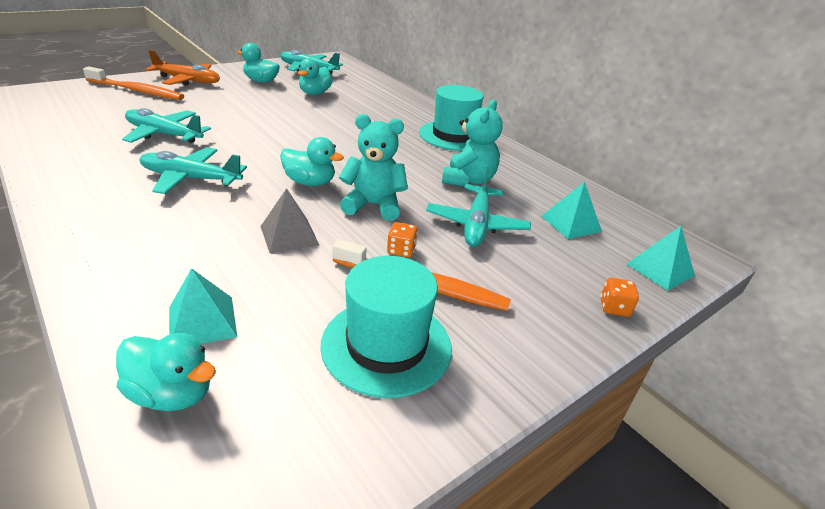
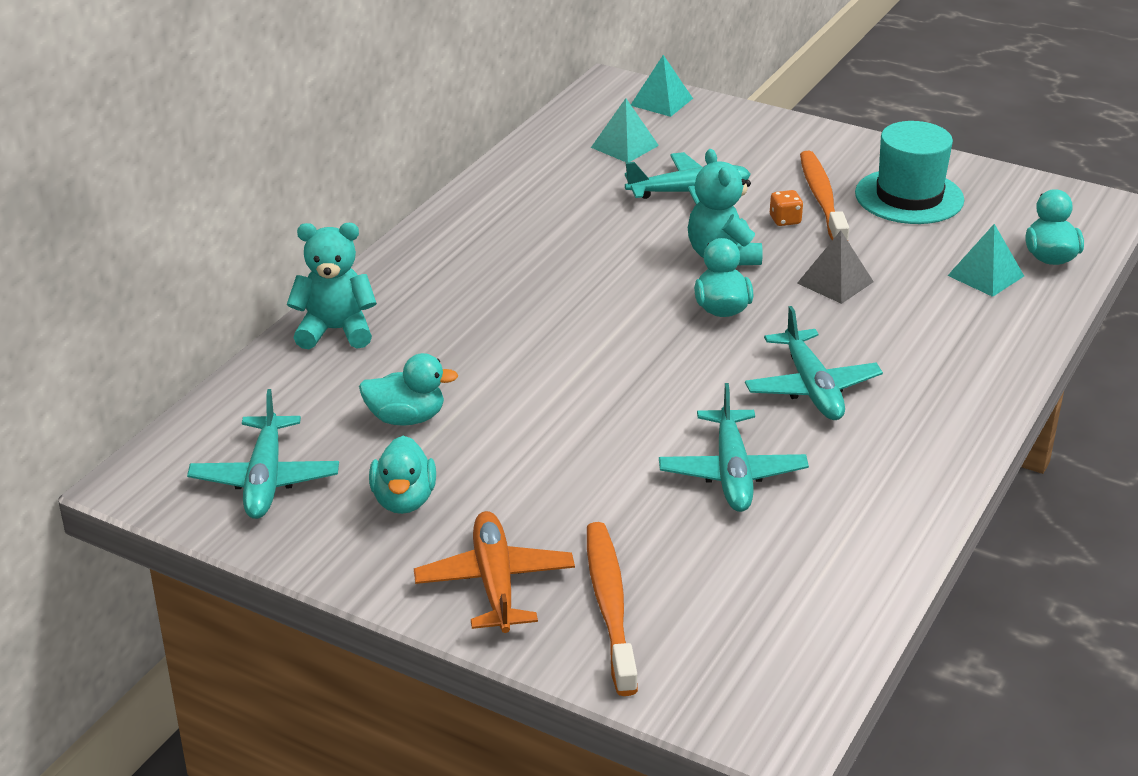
camera: 110 degrees left, 0 degrees up
(453, 136) = (459, 250): turquoise hat -> none
(468, 180) = (592, 214): turquoise teddy bear -> turquoise teddy bear (335, 331)
(614, 308) = (747, 118): orange dice -> none

